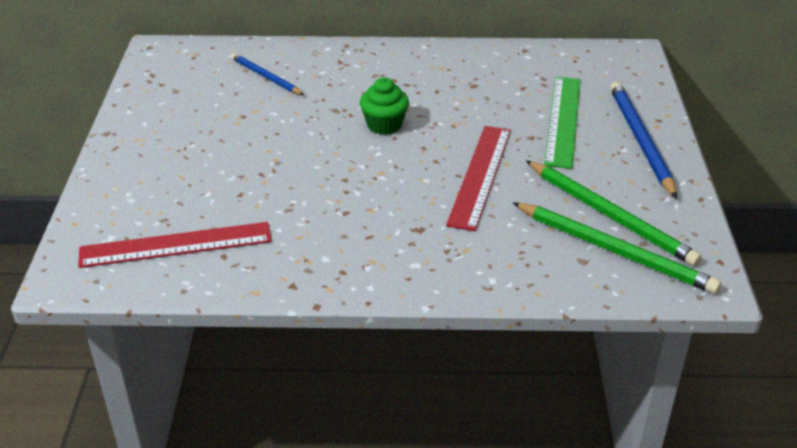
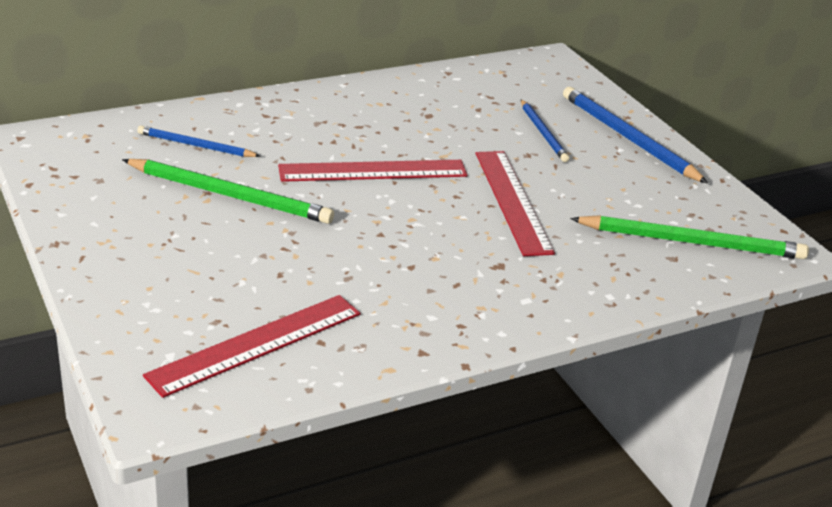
camera: 30 degrees left, 5 degrees down
(384, 125) = (373, 171): green cupcake -> red ruler
(562, 120) = (543, 133): green ruler -> blue pencil
(610, 215) = (661, 212): green pencil -> green pencil (230, 195)

